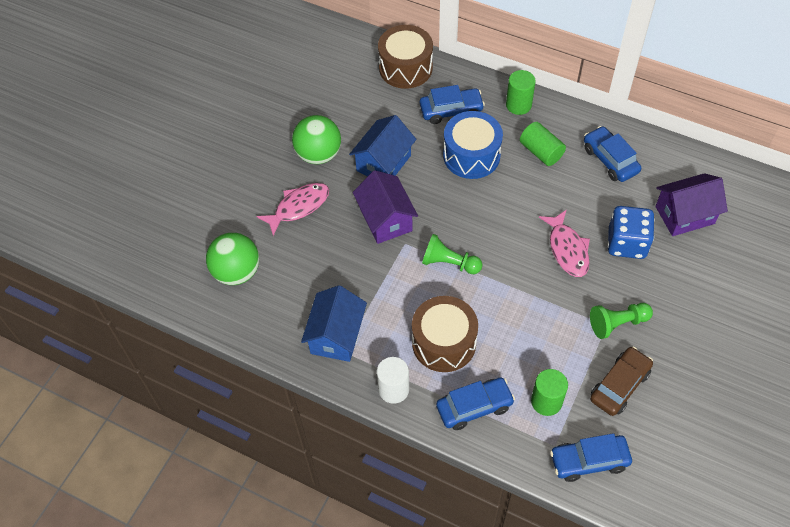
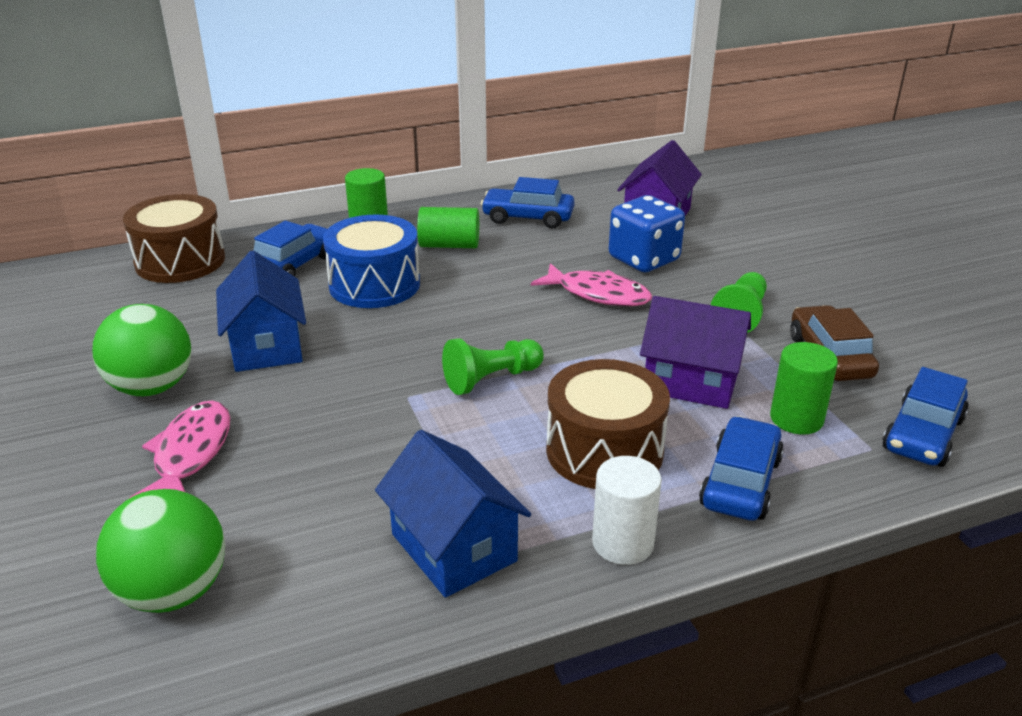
camera: 50 degrees left, 25 degrees down
(386, 219) = (346, 391): purple house -> purple house (691, 382)

